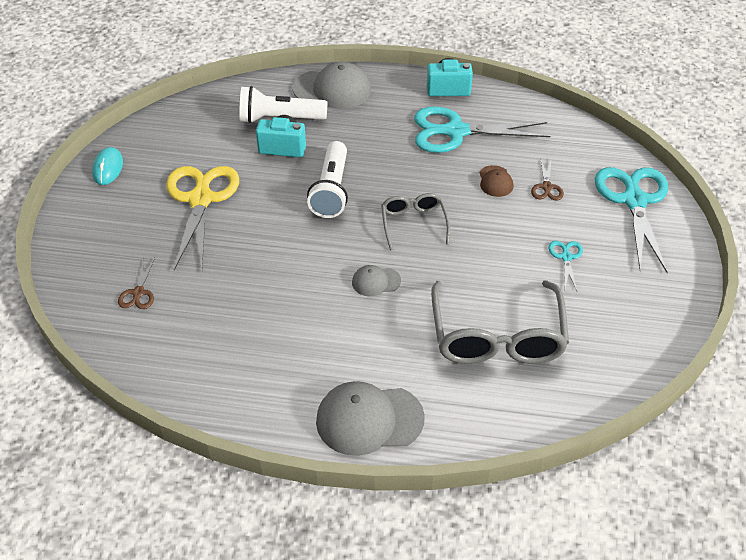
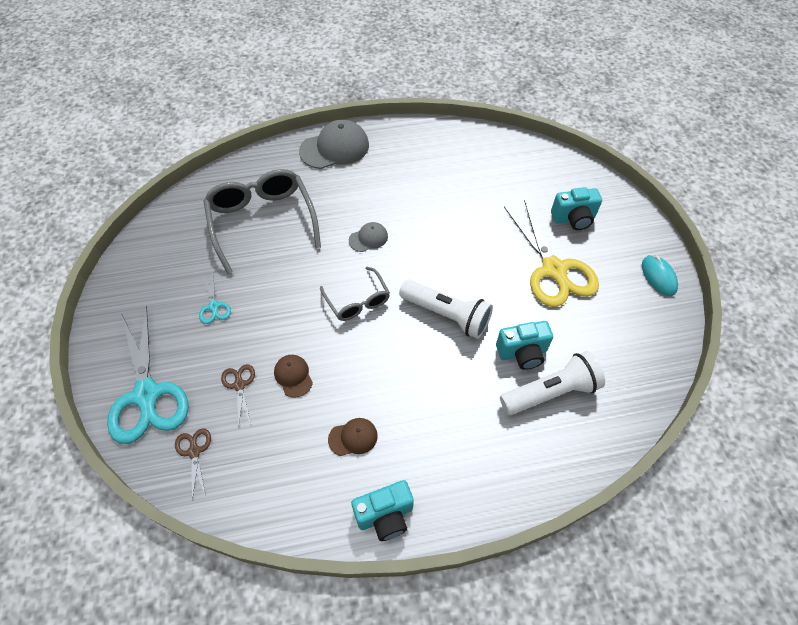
camera: 160 degrees right, 10 degrees up
(136, 240) = (573, 219): none -> turquoise camera
(138, 293) = (536, 181): brown scissors -> brown scissors (194, 452)
(332, 89) = (522, 462): grey cap -> none
(332, 190) = (447, 315): white flashlight -> white flashlight turned 135 degrees clockwise
(456, 132) = (353, 437): turquoise scissors -> brown cap

